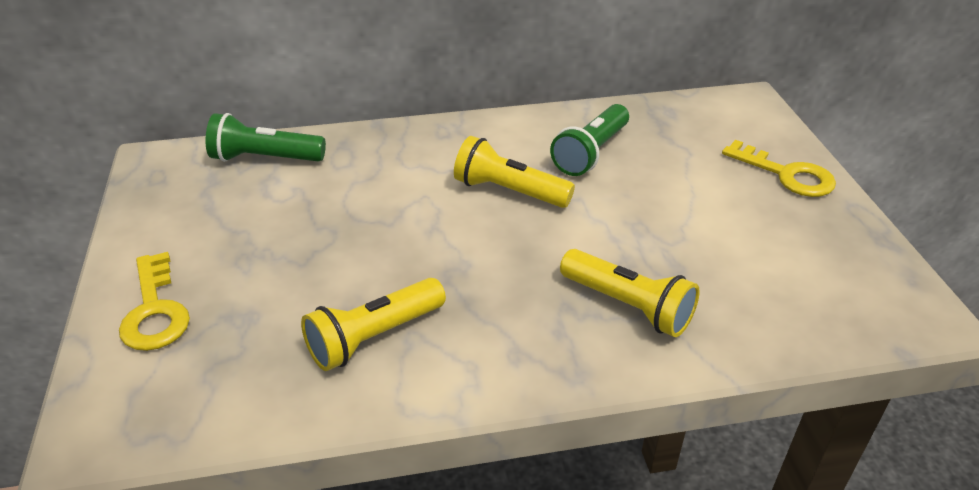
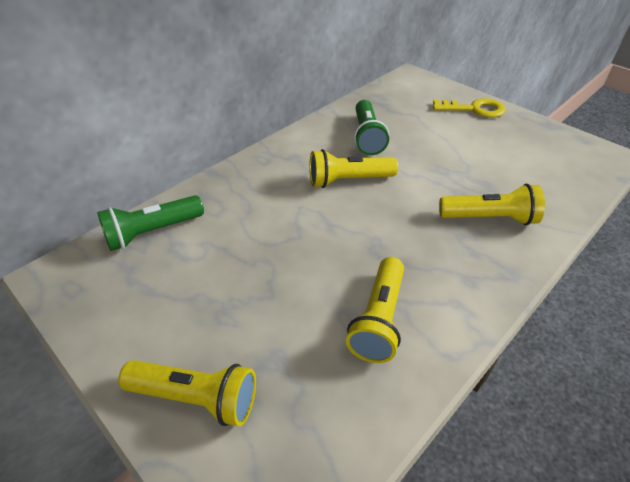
camera: 35 degrees left, 5 degrees up
(154, 311) = (196, 398): yellow key -> yellow flashlight

